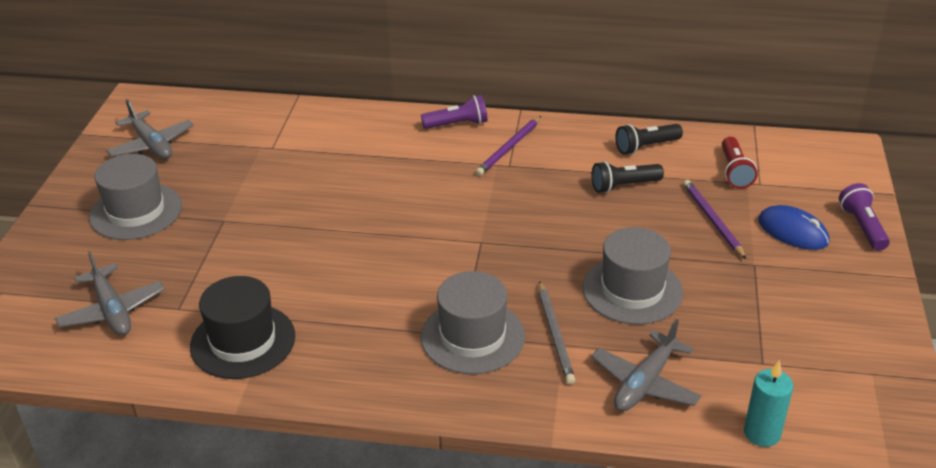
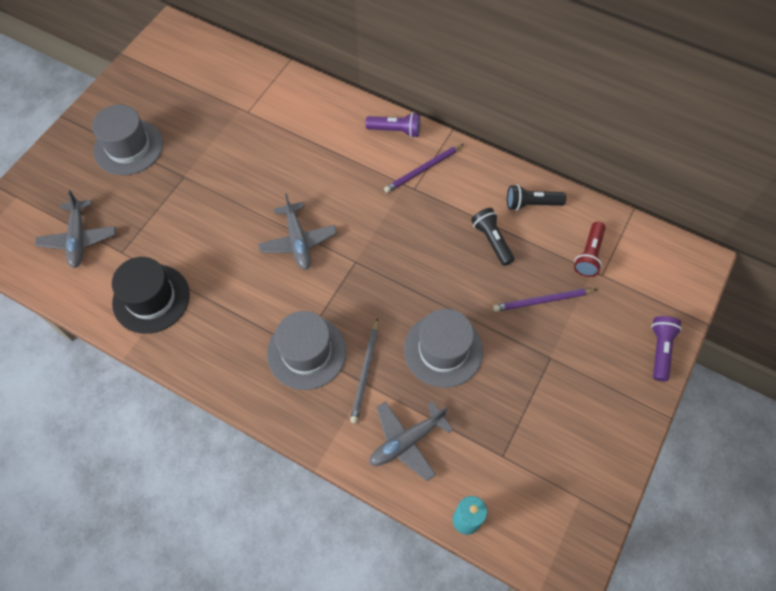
camera: 20 degrees right, 25 degrees up
(151, 145) = (164, 81): grey plane -> grey plane (298, 241)
(624, 186) = (492, 241): black flashlight -> black flashlight turned 60 degrees clockwise
(712, 220) = (542, 301): purple pencil -> purple pencil turned 105 degrees counterclockwise
(792, 231) = (600, 335): blue mouse -> none

